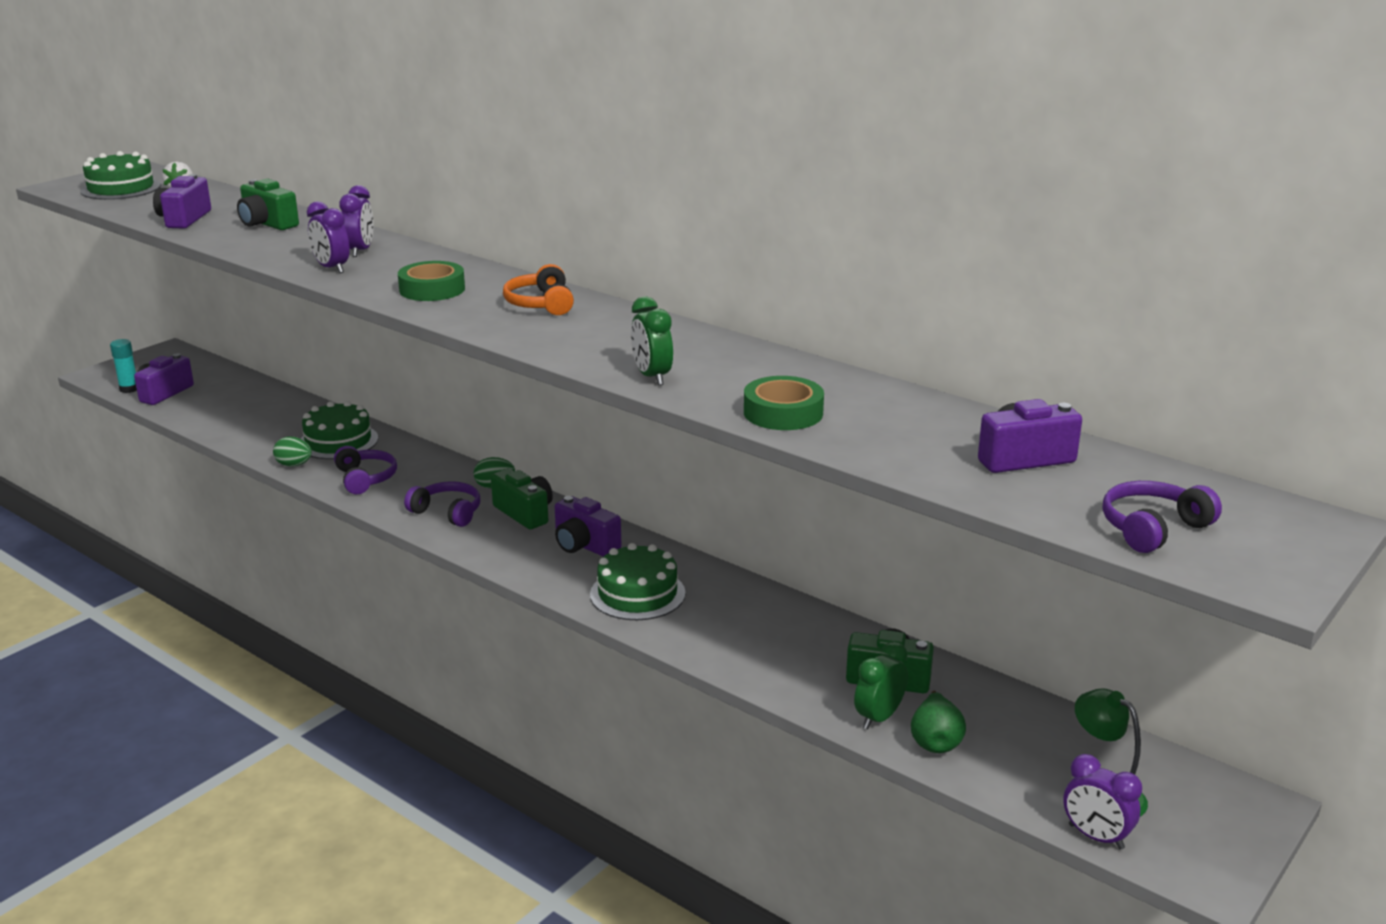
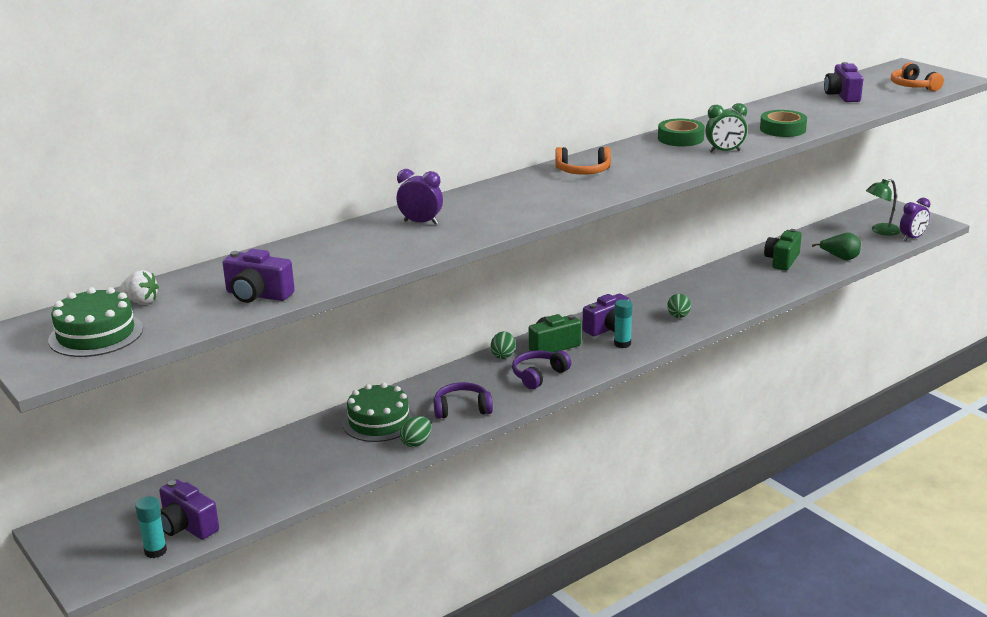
camera: 75 degrees left, 0 degrees up
(267, 224) = (308, 258): green camera -> none
(331, 268) = (461, 232): purple clock -> none
(432, 289) = (534, 200): green tape -> green tape (680, 138)
(542, 558) = (622, 344): none -> turquoise glue stick
(637, 594) = (678, 316): green cake -> green egg
(878, 718) = (819, 268): green clock -> none
(1152, 528) = (913, 86): purple headphones -> orange headphones

